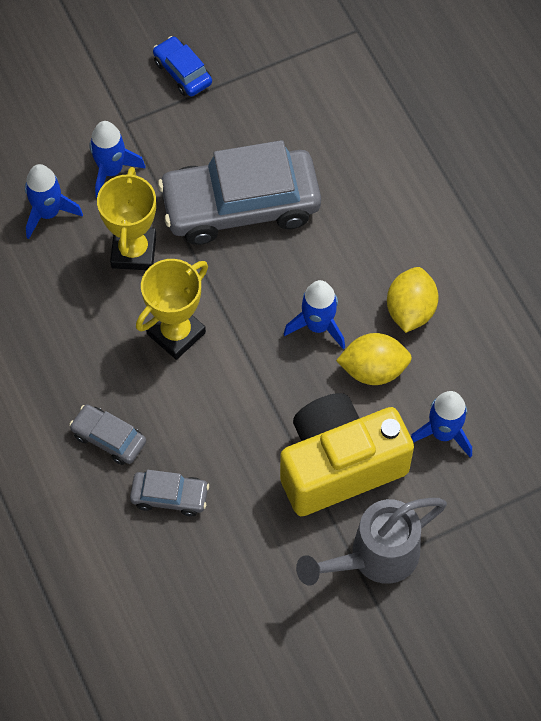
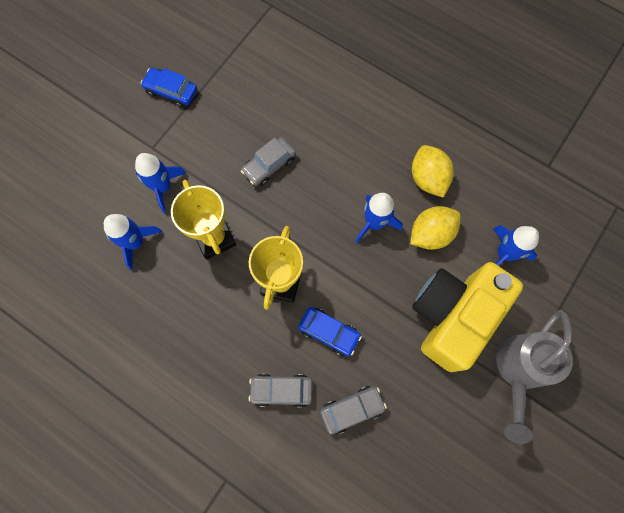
camera: 30 degrees left, 10 degrees up
(195, 409) = (329, 332): none -> blue car
(240, 205) = (269, 165): grey car -> grey car, size x0.45

